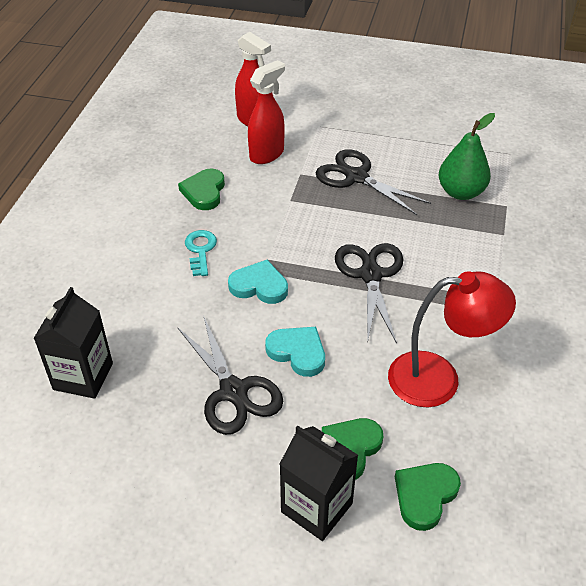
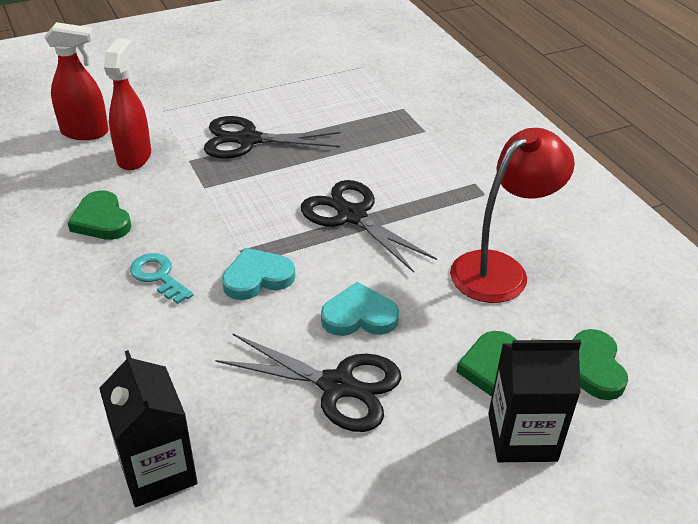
camera: 40 degrees left, 5 degrees down
(461, 192) = (355, 113): green pear -> none

